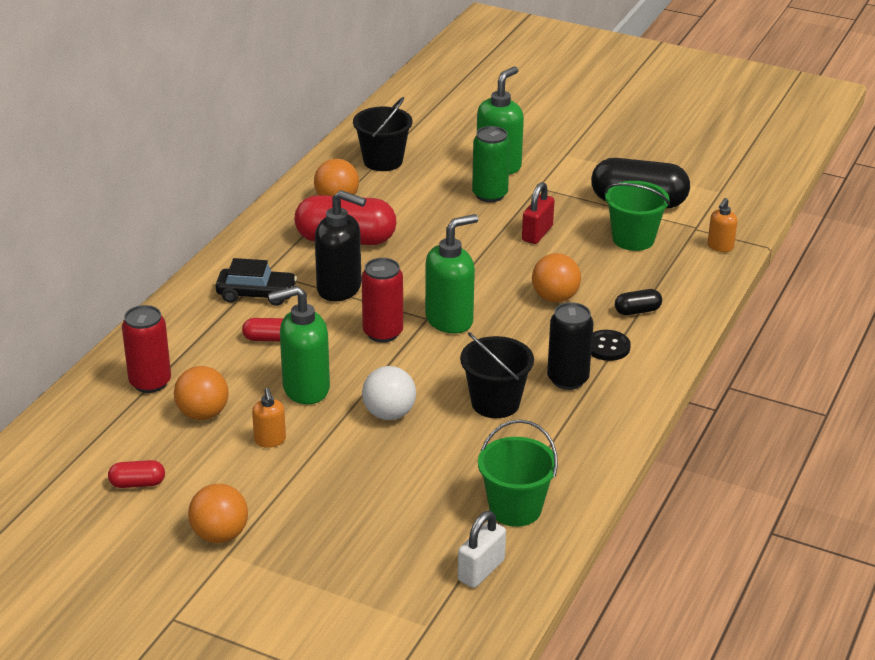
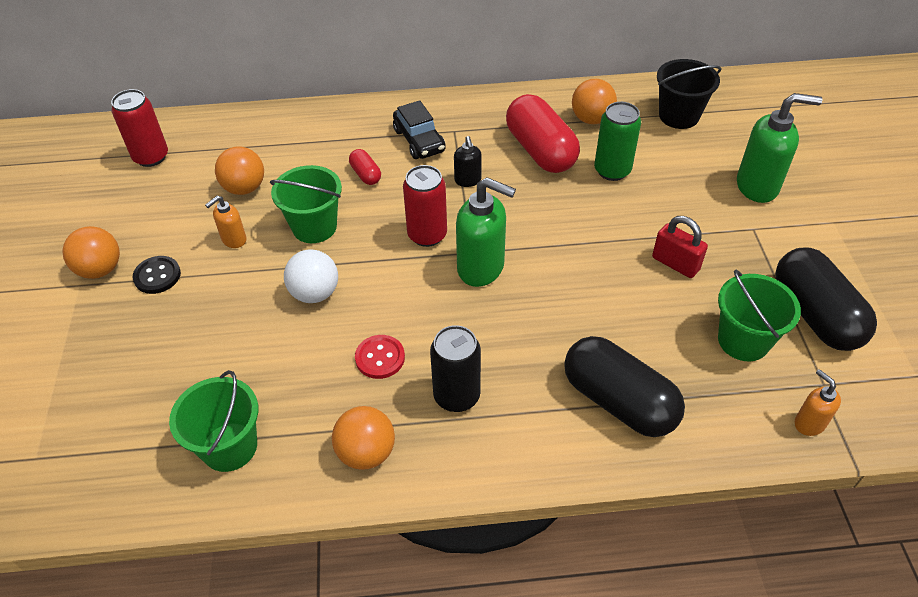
camera: 60 degrees right, 15 degrees up
(137, 483) = (141, 197): red capsule -> none
(150, 382) = (265, 144): red can -> red can (151, 157)
(305, 389) = (314, 227): green soap dispenser -> green bucket
(340, 289) = (468, 180): black soap dispenser -> black soap dispenser, size x0.53
(481, 570) = (127, 462): white padlock -> none
(490, 195) = (703, 203): green can -> green can (612, 170)
(495, 403) = (380, 358): black bucket -> red button
(537, 233) = (675, 263): red padlock -> red padlock turned 45 degrees clockwise
(555, 298) = (582, 325): orange ball -> orange ball (366, 452)
(607, 347) = (535, 404): black button -> black button (157, 276)
(637, 311) = (619, 401): black capsule -> black capsule, size x2.20
(720, 247) = (809, 423): orange soap dispenser -> orange soap dispenser turned 60 degrees clockwise

